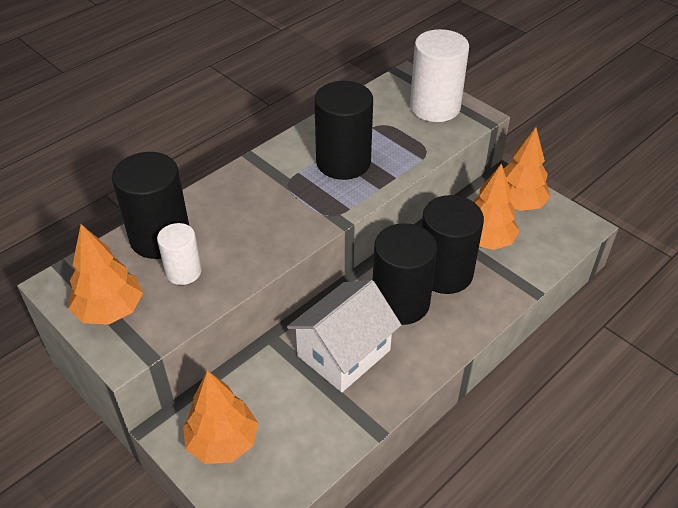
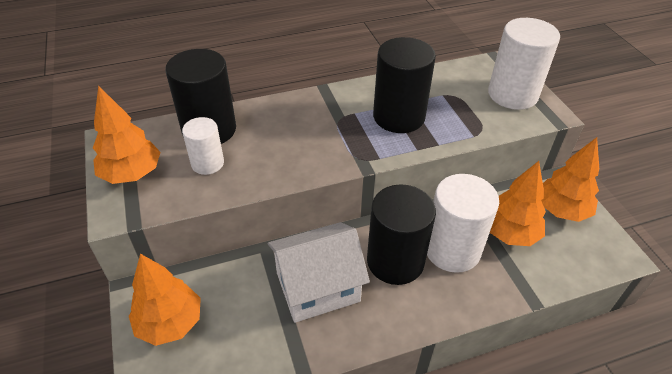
camera: 25 degrees right, 0 degrees up
(444, 273) = (452, 249): black cylinder -> white cylinder

